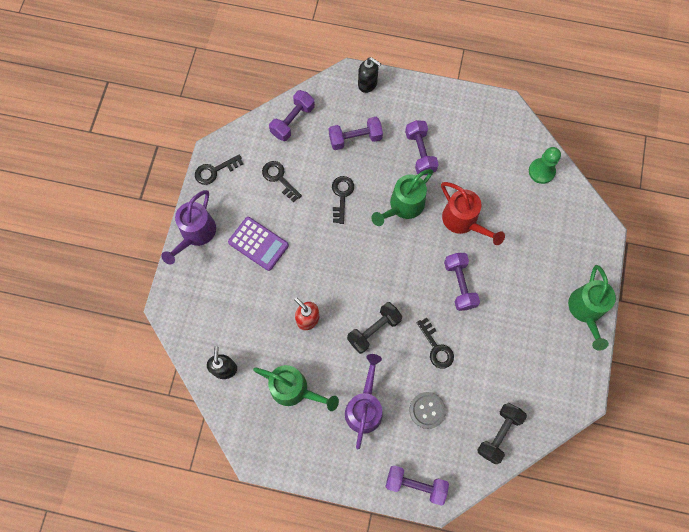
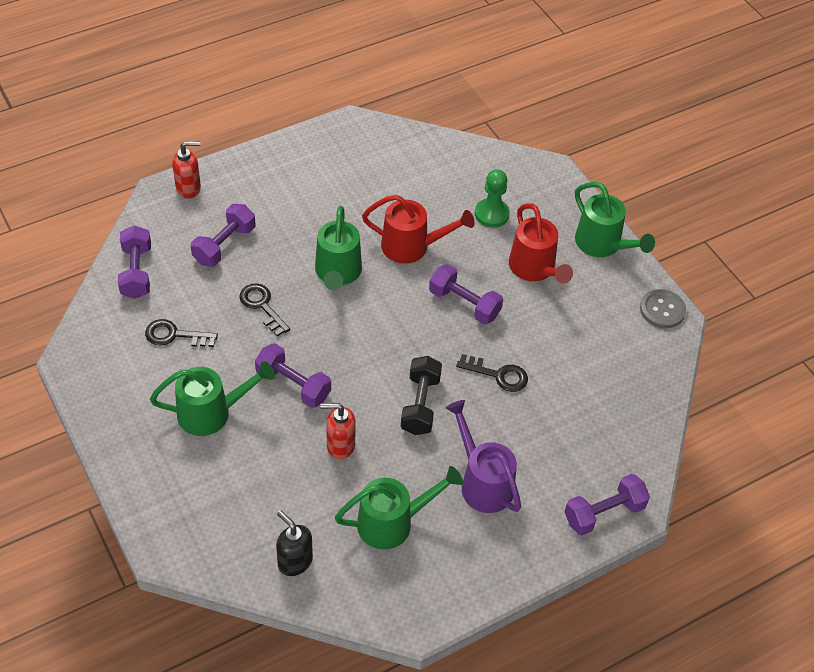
camera: 45 degrees left, 20 degrees down
(195, 234) = (127, 455): purple watering can -> none
(215, 171) = (89, 377): black key -> none
(258, 244) = (212, 413): purple calculator -> green watering can
(367, 84) = (189, 188): black soap dispenser -> red soap dispenser
(420, 153) = (307, 215): purple dumbbell -> purple dumbbell (293, 385)
(427, 410) = (546, 437): grey button -> grey button (662, 310)
(499, 434) = (633, 406): black dumbbell -> none
(525, 295) = (535, 269): none -> red watering can
(541, 171) = (443, 156): green pawn -> green pawn (491, 214)

